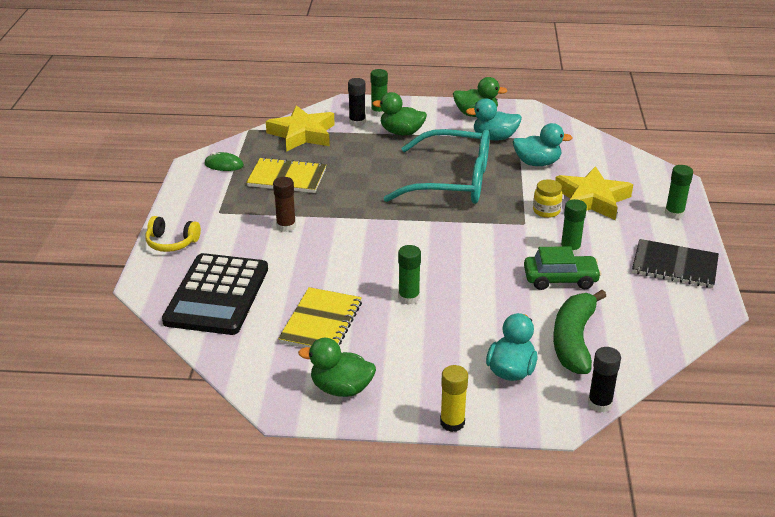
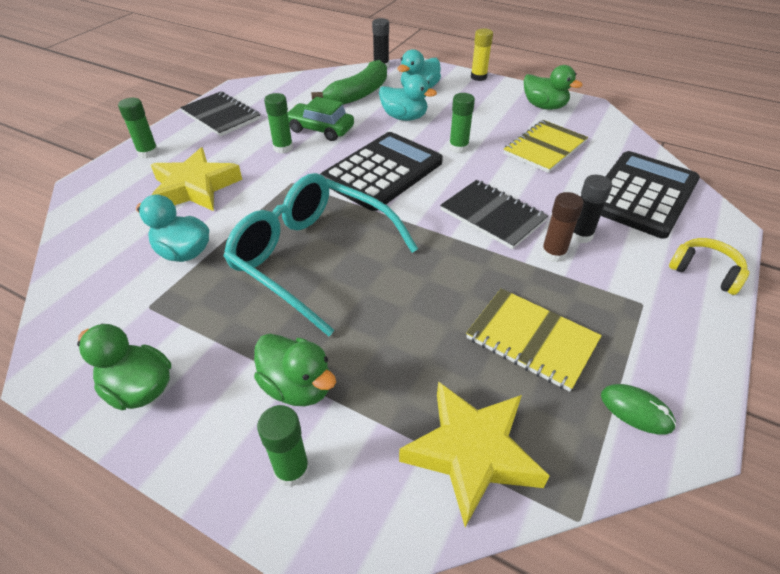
camera: 155 degrees left, 10 degrees up
(343, 241) = (492, 215): none -> black notebook
(357, 122) = (352, 452): black glue stick -> black glue stick (580, 235)
(460, 253) = (382, 171): none -> black calculator
(494, 137) = (177, 319): turquoise duck -> turquoise duck (404, 117)
(546, 211) = (255, 188): yellow jar -> none

